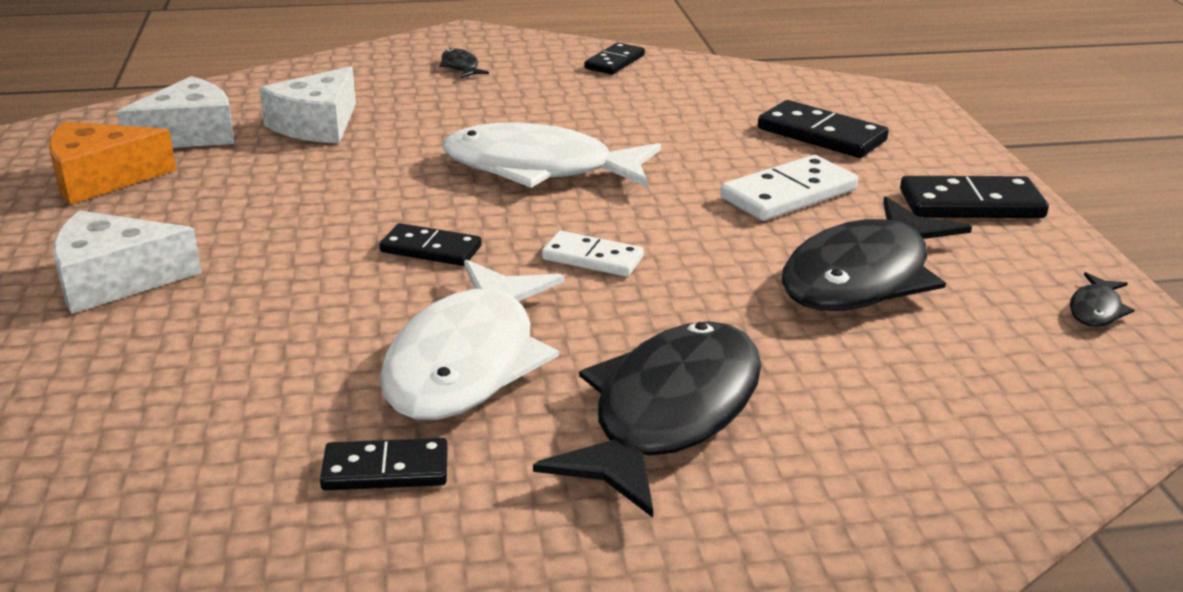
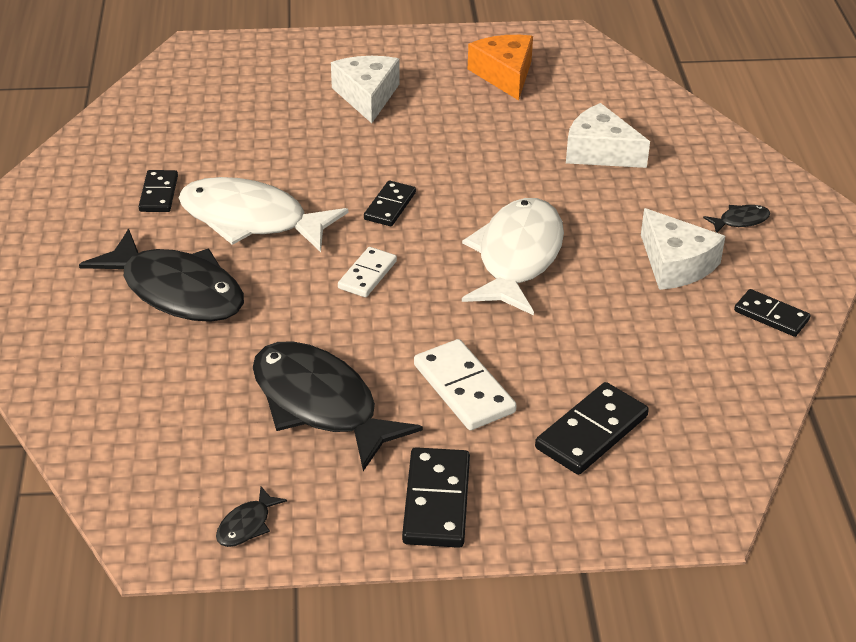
camera: 95 degrees right, 10 degrees up
(190, 134) = (579, 99): white cheese -> white cheese (675, 264)
(1096, 310) = (247, 525): black fish -> black fish turned 90 degrees counterclockwise

